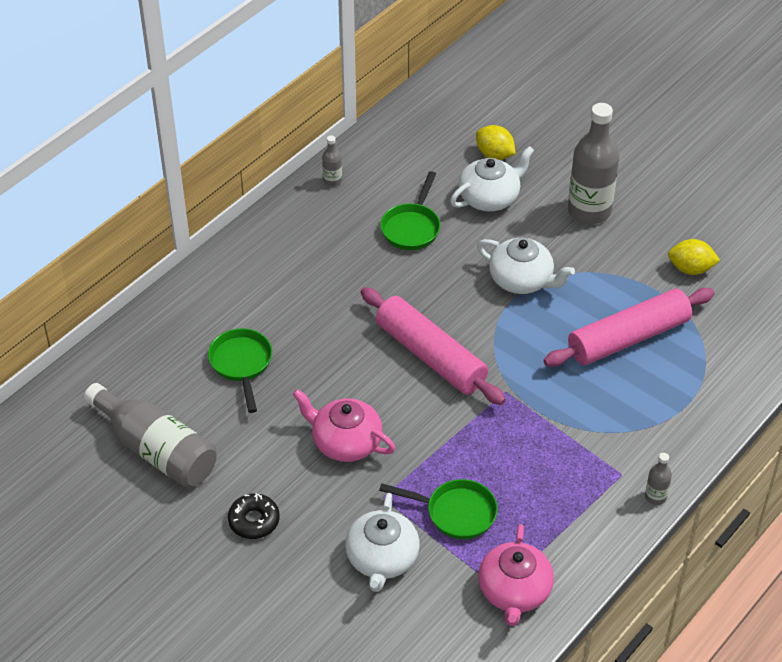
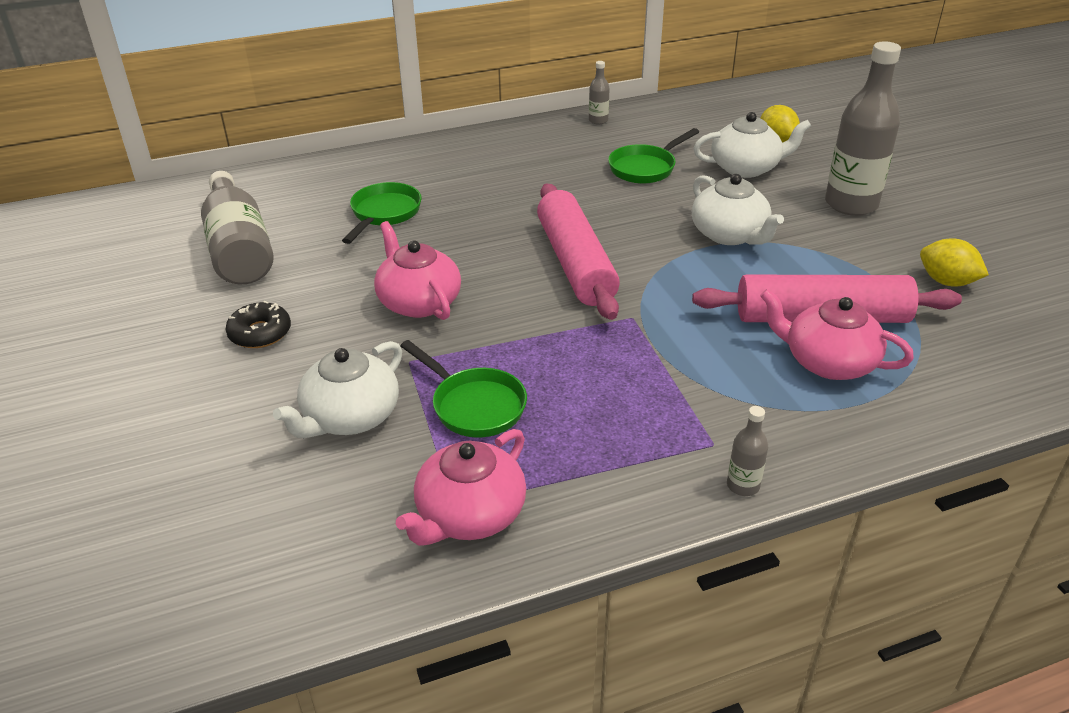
camera: 30 degrees right, 10 degrees down
(653, 376) = (828, 362): none -> pink teapot

